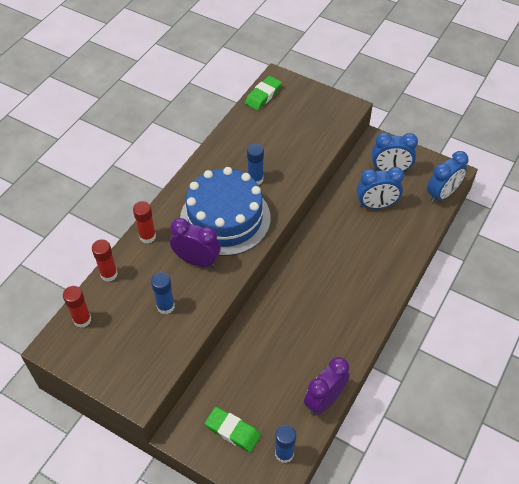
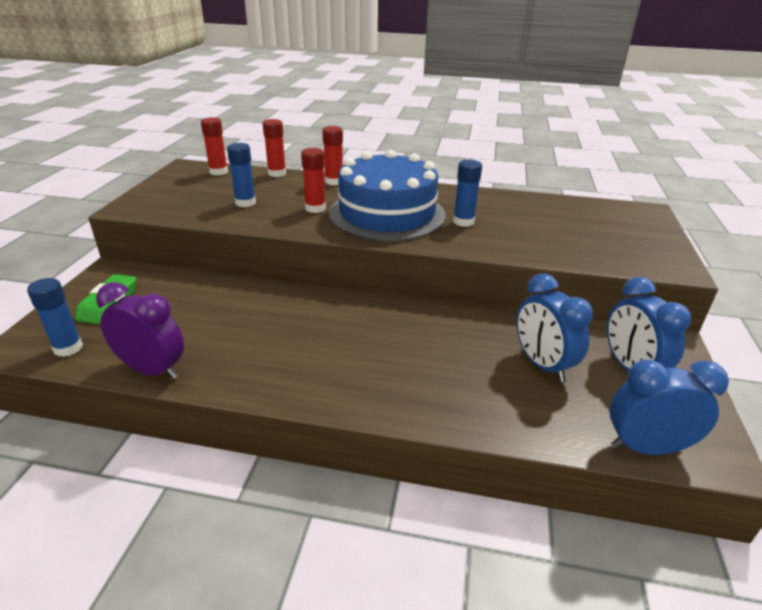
camera: 70 degrees right, 20 degrees down
(197, 261) = (315, 208): purple clock -> red glue stick
(263, 95) = (605, 207): green eraser -> none
(442, 194) = (646, 447): blue clock -> blue clock turned 150 degrees clockwise

